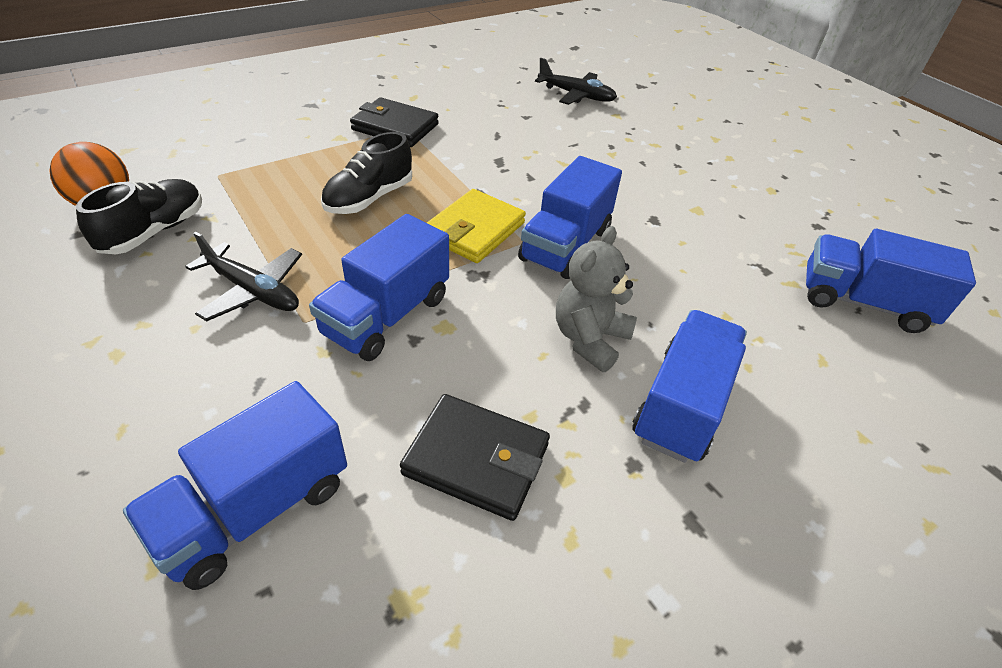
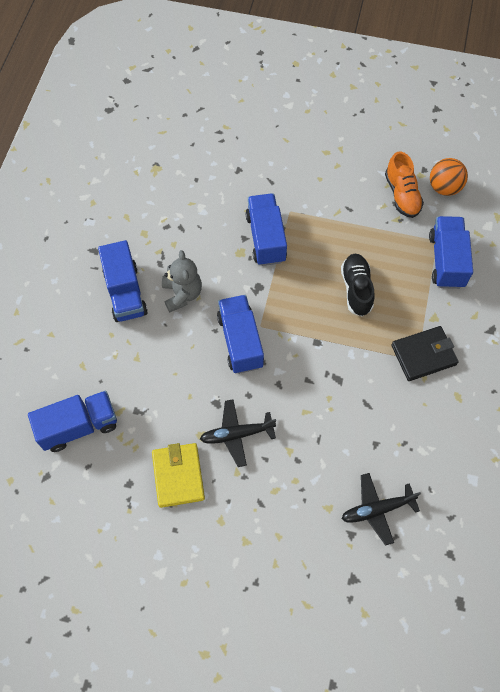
camera: 140 degrees right, 20 degrees up
(154, 232) = (402, 195): black shoe -> orange shoe
(252, 291) = (325, 206): black plane -> black plane (237, 434)
(255, 509) = (220, 155): blue truck -> blue truck (446, 260)
(474, 230) = (288, 313): yellow wallet -> yellow wallet (178, 476)
(476, 459) = (176, 216): black wallet -> none

